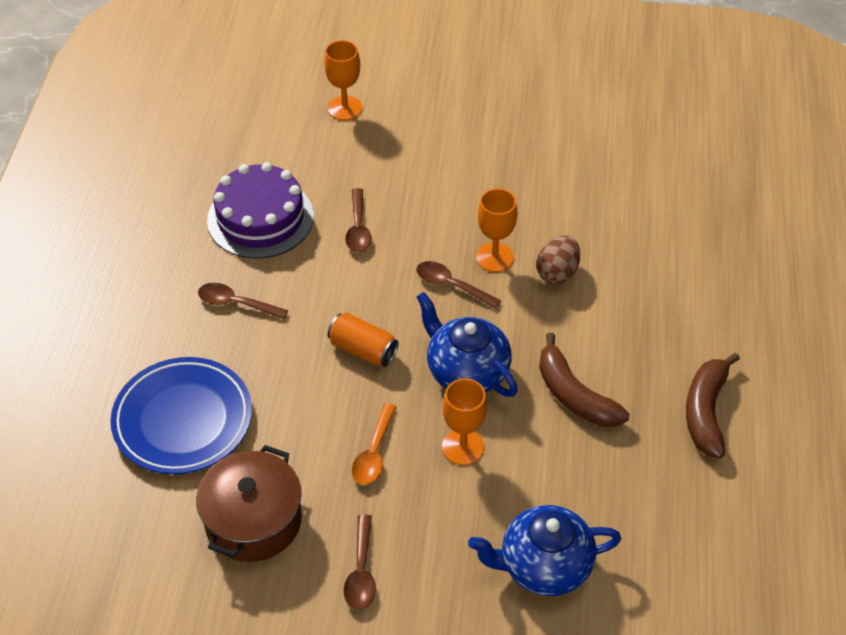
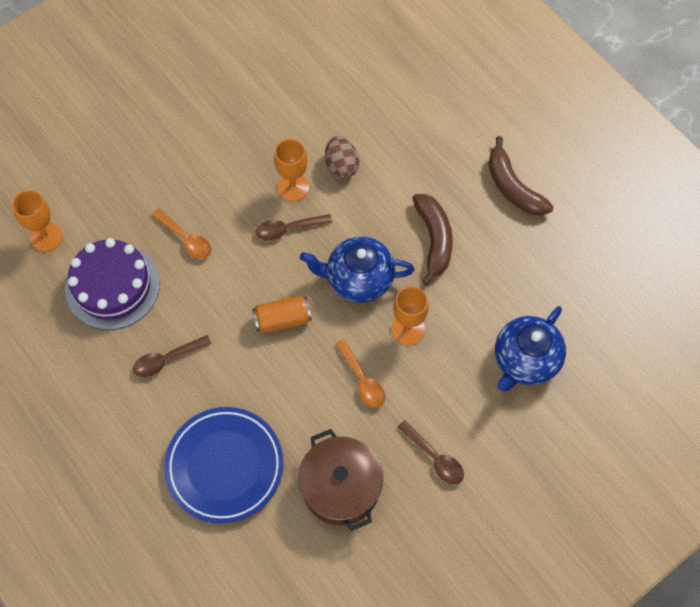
camera: 45 degrees left, 15 degrees up
(345, 108) = (76, 157): orange goblet -> orange goblet (46, 237)
(358, 228) = (186, 239): brown spoon -> orange spoon
(574, 395) = (434, 240): brown banana -> brown banana turned 105 degrees counterclockwise

